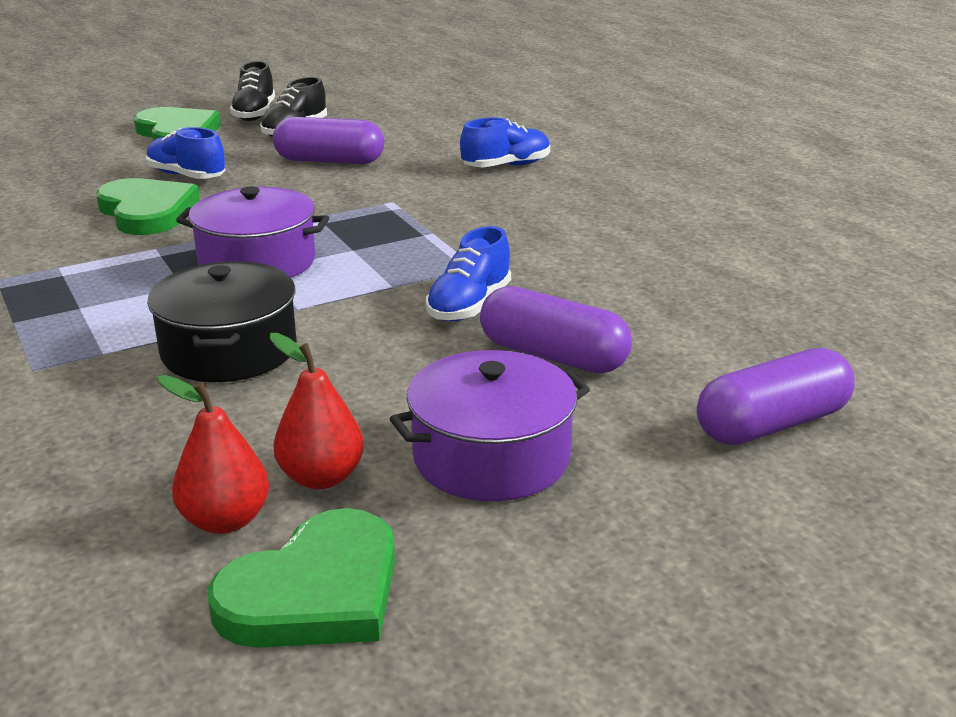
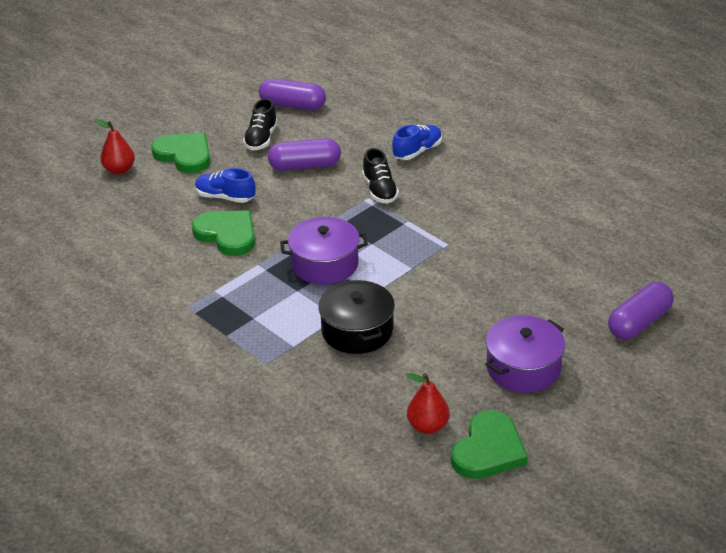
camera: 15 degrees left, 10 degrees up
(255, 114) = (220, 124): black shoe -> black shoe (380, 190)
(321, 477) = (454, 395): red pear -> red pear (119, 170)
(469, 306) = (460, 274): blue shoe -> none
(553, 356) = (520, 301): purple capsule -> purple capsule (292, 105)

